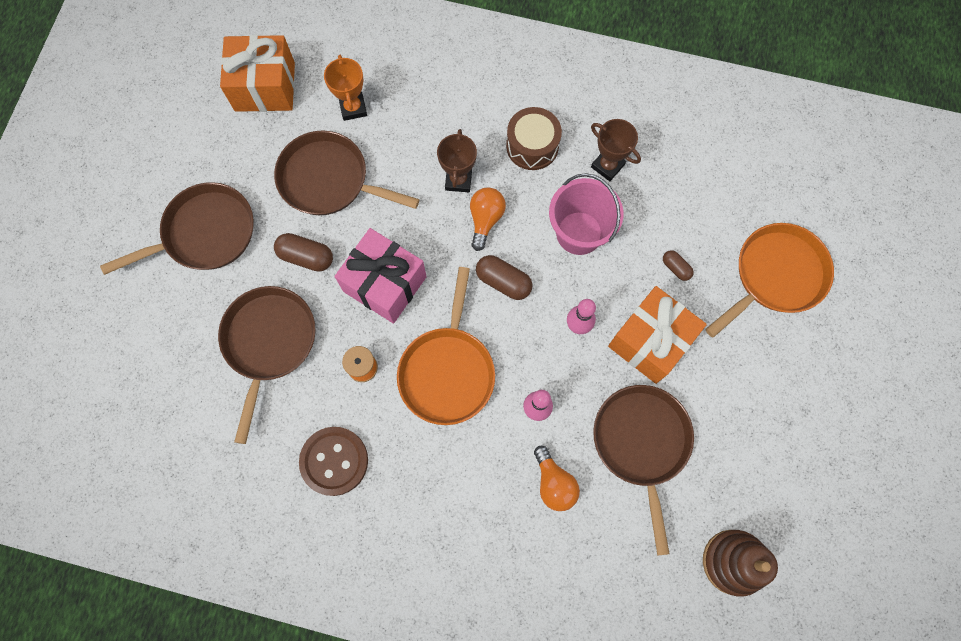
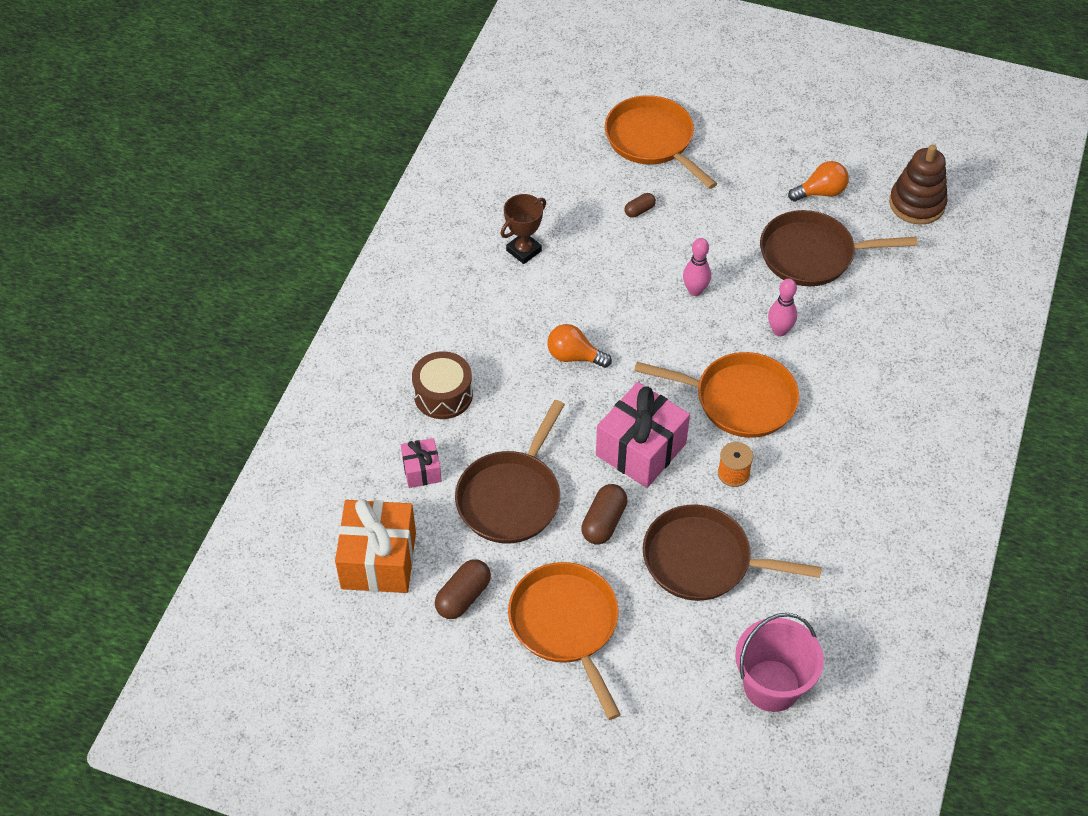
camera: 85 degrees left, 20 degrees down
(205, 233) = (566, 625): brown pan -> orange pan
(334, 461) = (833, 502): brown button -> none
(353, 108) = (422, 470): orange trophy -> pink gift
(458, 180) = (525, 377): brown trophy -> none
(503, 281) = (645, 346): brown capsule -> brown capsule (463, 596)
(532, 146) = (493, 310): brown drum -> brown drum (443, 395)
(554, 483) = (851, 323): orange light bulb -> orange light bulb (820, 192)
(579, 233) = (596, 280): pink bucket -> pink bucket (771, 685)
(650, 341) = (713, 237): orange gift -> none

